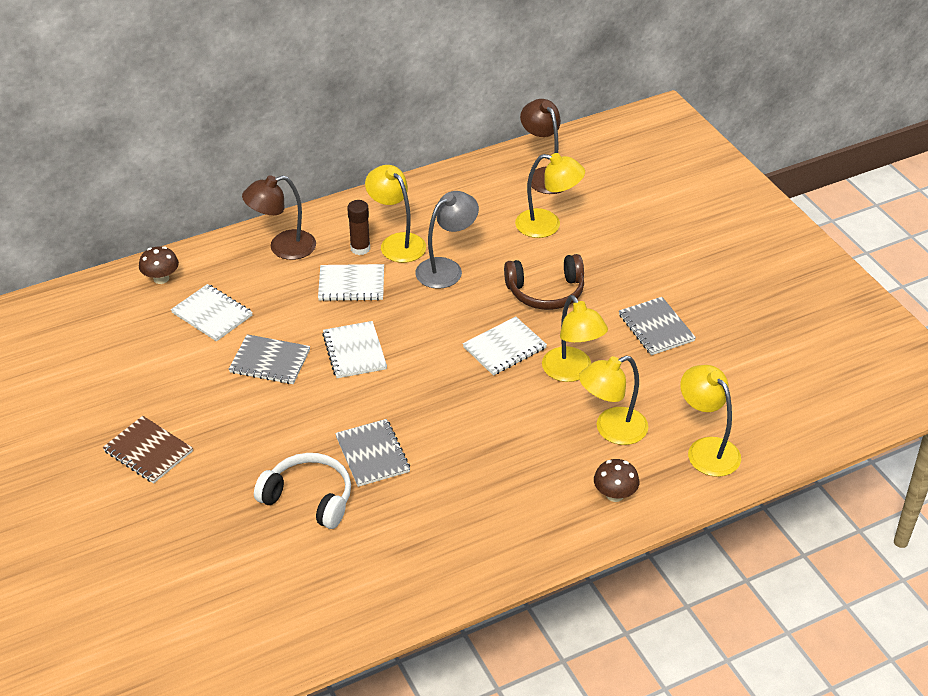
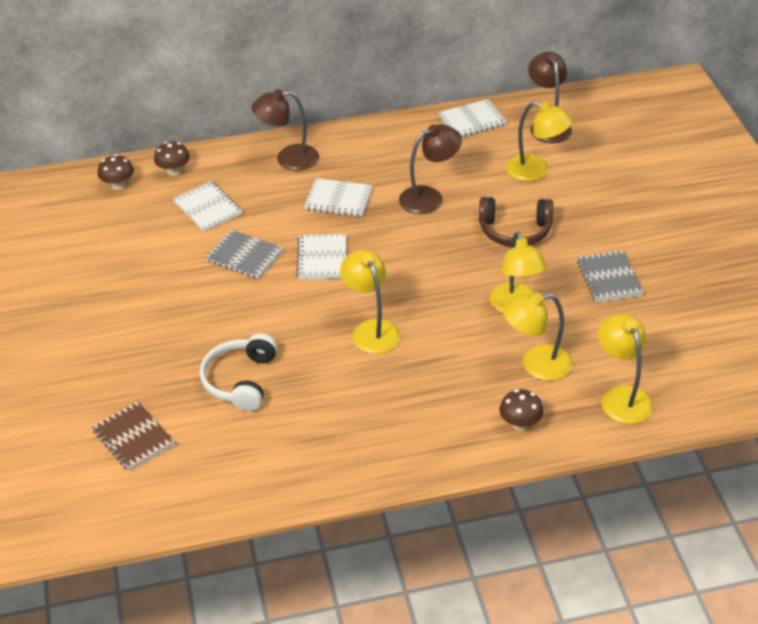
camera: 15 degrees right, 0 degrees up
(103, 303) = (118, 185): none -> brown mushroom
(148, 451) = (115, 317): brown notebook -> brown notebook (134, 438)
(309, 498) = (240, 380): white headphones -> white headphones turned 120 degrees counterclockwise
(360, 248) = (356, 169): brown glue stick -> none
(372, 454) = (309, 351): grey notebook -> none
(397, 242) = (391, 168): yellow lamp -> yellow lamp (371, 329)
(446, 268) = (429, 197): grey lamp -> brown lamp
(504, 348) = (460, 275): white notebook -> white notebook (472, 120)

